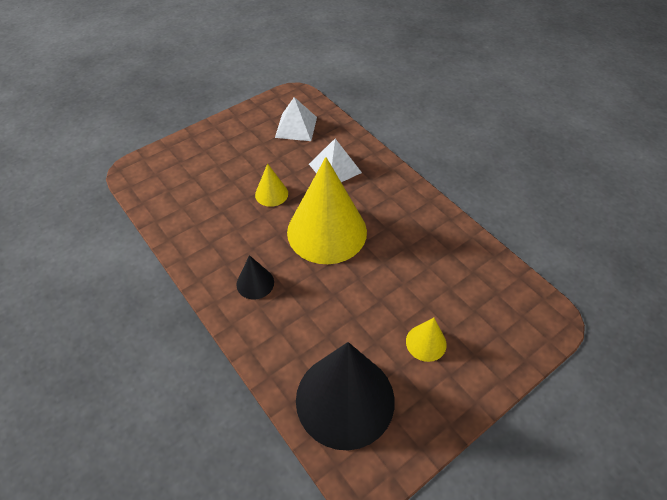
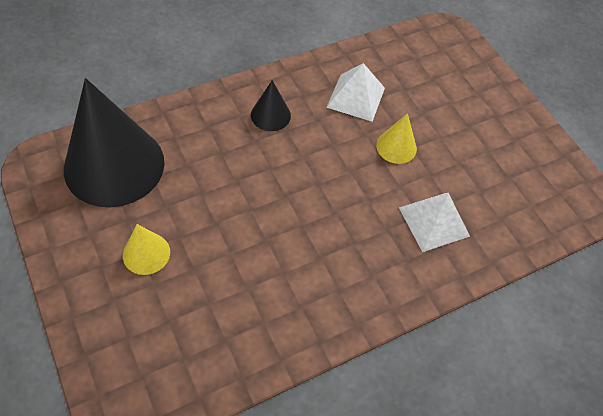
camera: 95 degrees right, 5 degrees up
(296, 127) = (518, 191): white pyramid -> white pyramid (356, 97)
(327, 231) = (326, 191): yellow cone -> none

